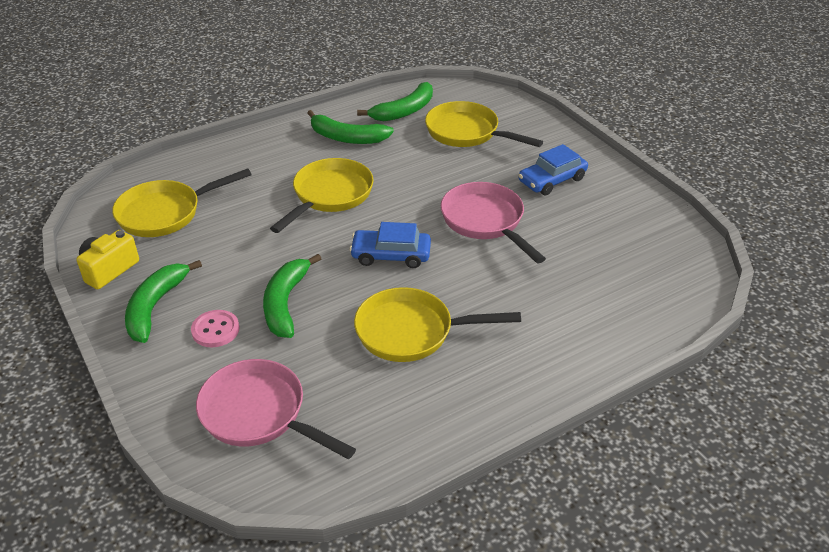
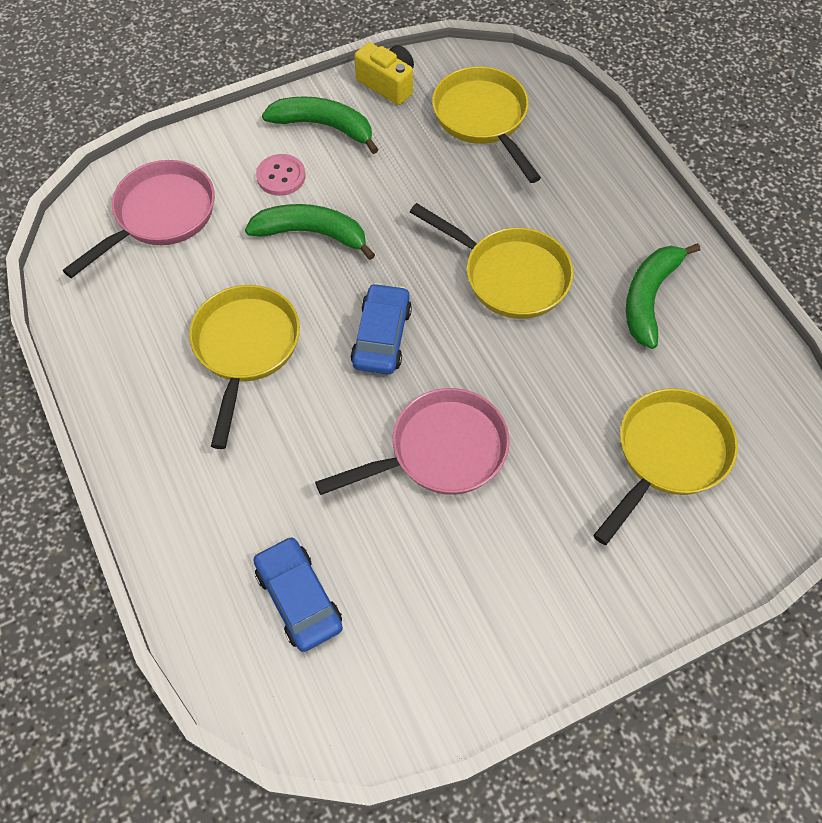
camera: 95 degrees right, 20 degrees up
(404, 111) = (728, 374): green banana -> none
(552, 180) = (536, 558): blue car -> blue car (299, 598)

